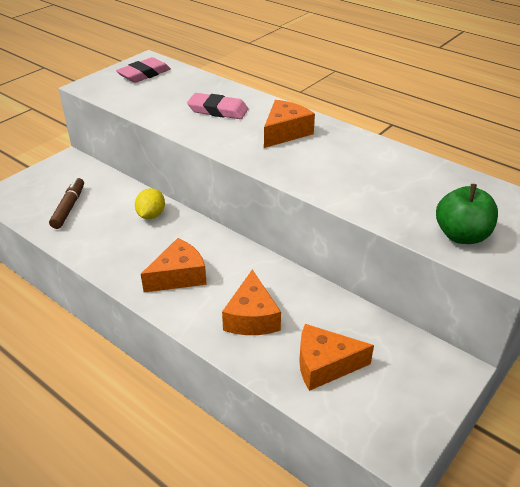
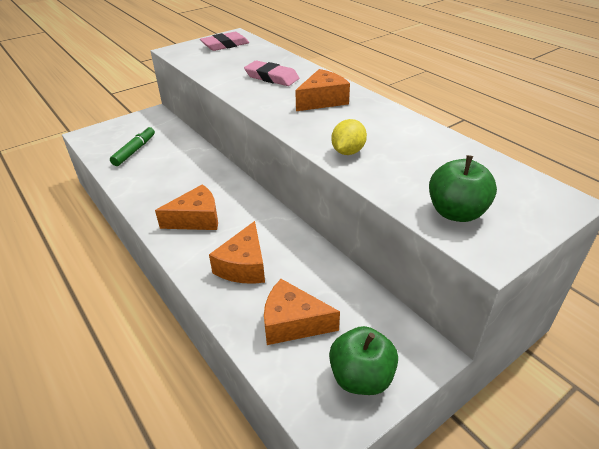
camera: 15 degrees right, 0 degrees up
(69, 207) = (134, 151): brown marker -> green marker
(151, 215) = (198, 165): yellow lemon -> yellow lemon (348, 152)
(407, 402) = (361, 377): none -> green apple

